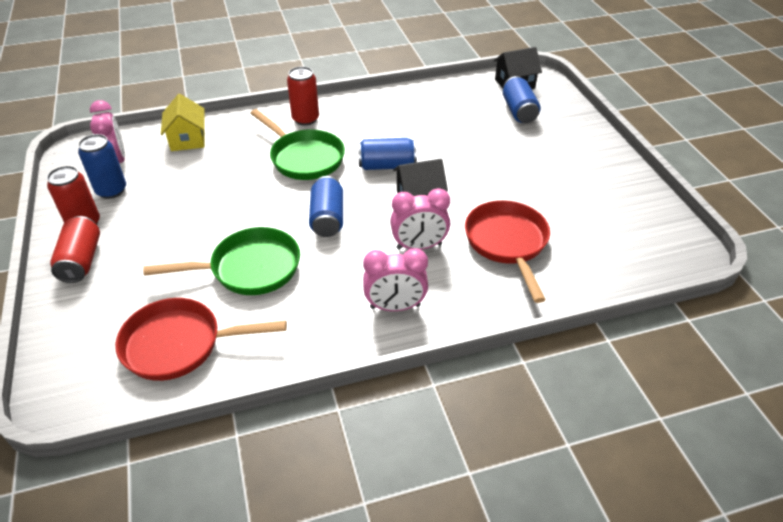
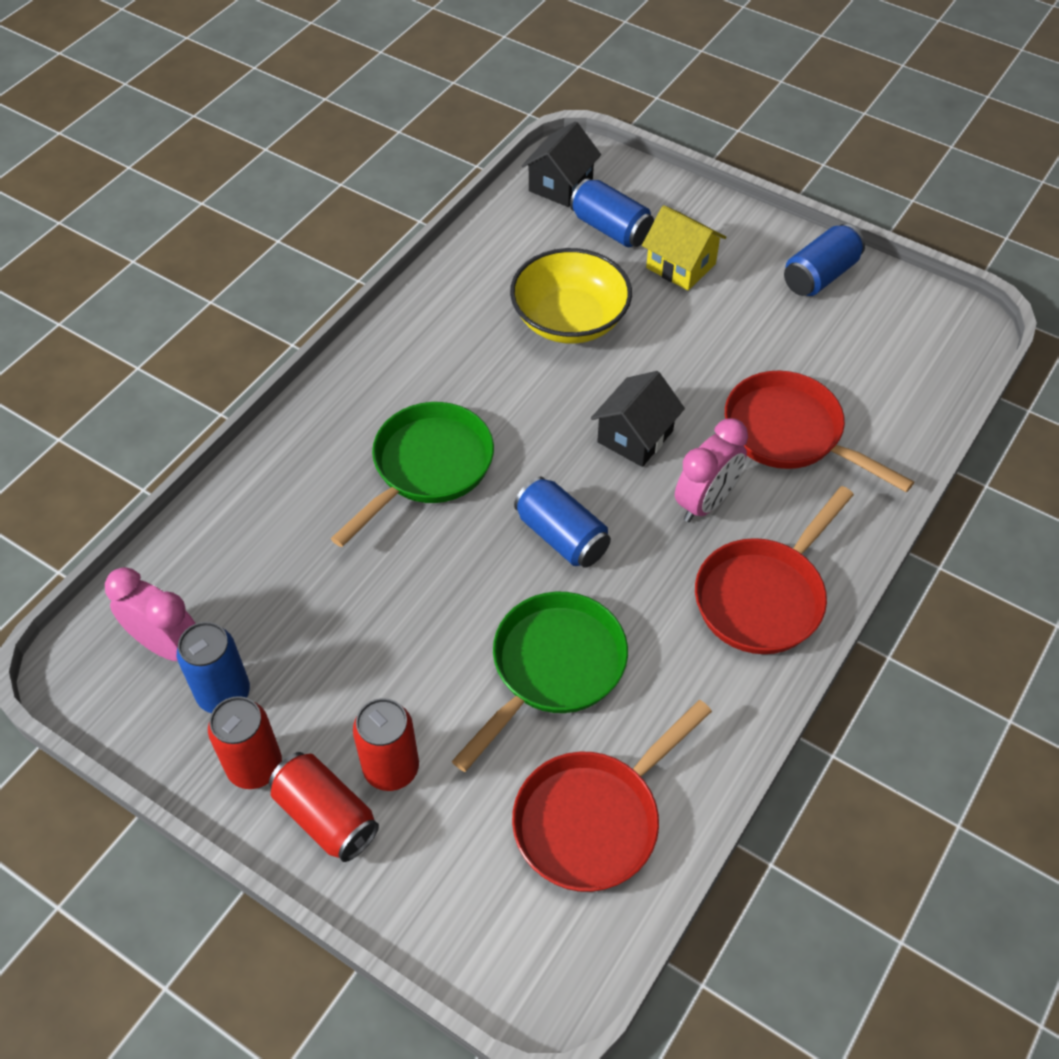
camera: 40 degrees left, 10 degrees up
(187, 139) = (226, 542): yellow house -> yellow house (680, 266)
(304, 158) = (427, 467): green pan -> green pan turned 60 degrees counterclockwise
(305, 119) = (354, 404): red can -> red can (391, 768)
(387, 166) = (545, 412): blue can -> blue can (820, 276)
(395, 306) = (764, 596): pink clock -> red pan
(449, 136) = (570, 320): none -> yellow bowl

